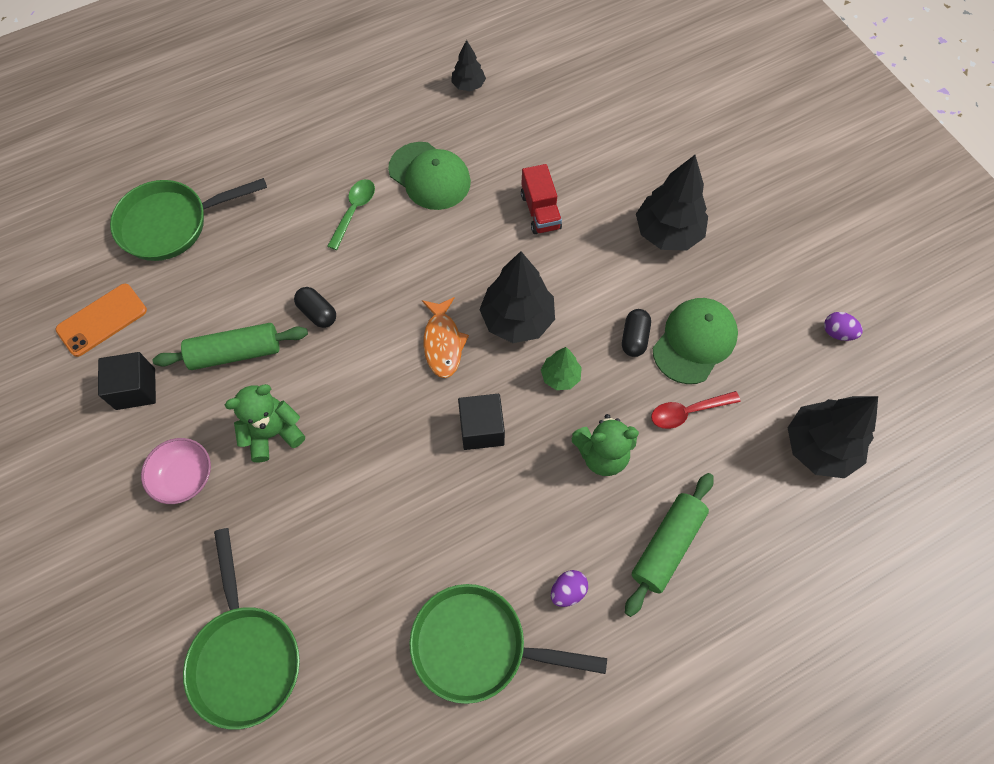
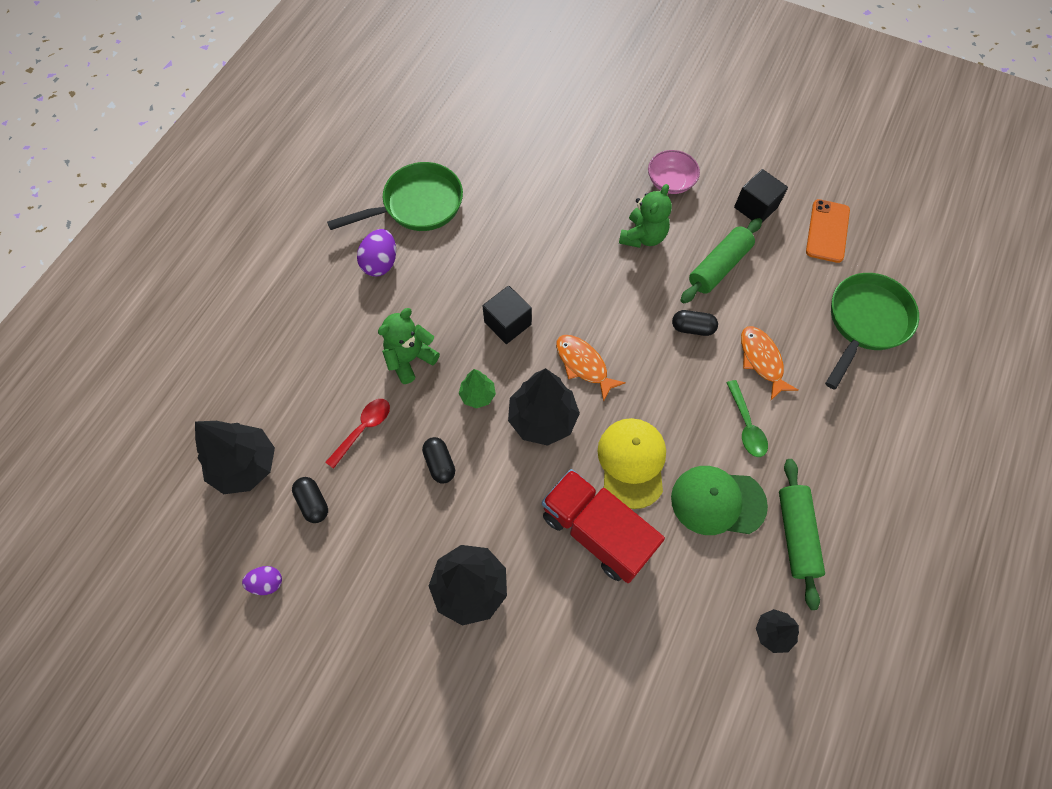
camera: 145 degrees right, 0 degrees up
(245, 656) = (545, 127): green pan -> none
(288, 249) = (762, 360): none -> orange fish
(471, 241) = (632, 463): none -> yellow cap
(540, 211) = (596, 532): red truck -> red truck, size x1.72
(568, 591) = (380, 263): purple egg -> purple egg, size x1.57
(666, 545) = (329, 327): green rolling pin -> green rolling pin (796, 535)
(694, 341) = (388, 492): green cap -> none
(768, 374) = (313, 503): none -> black capsule

